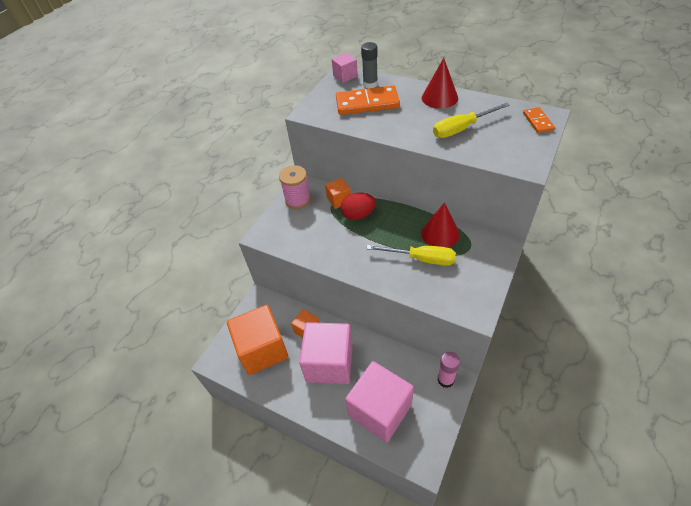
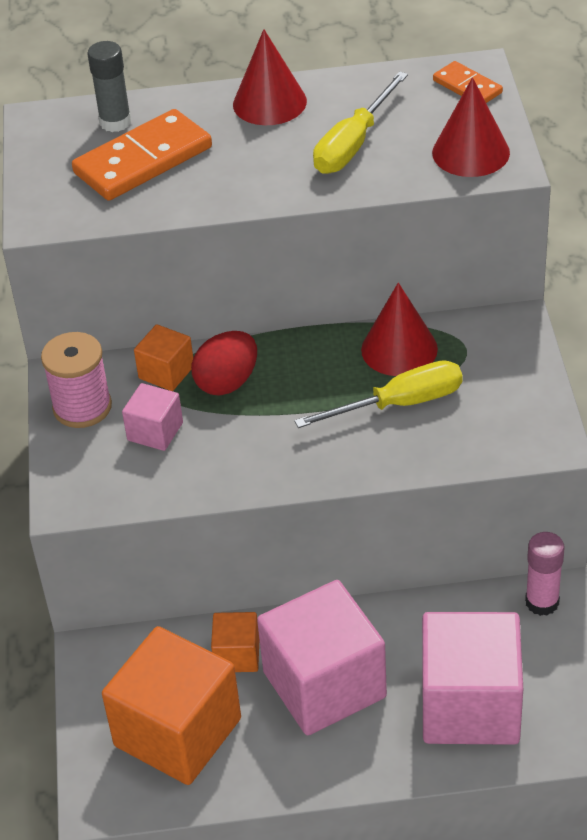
camera: 35 degrees left, 5 degrees down
(345, 76) = (49, 123): pink cube -> pink cube (155, 431)
(515, 153) = (470, 152): none -> red cone

